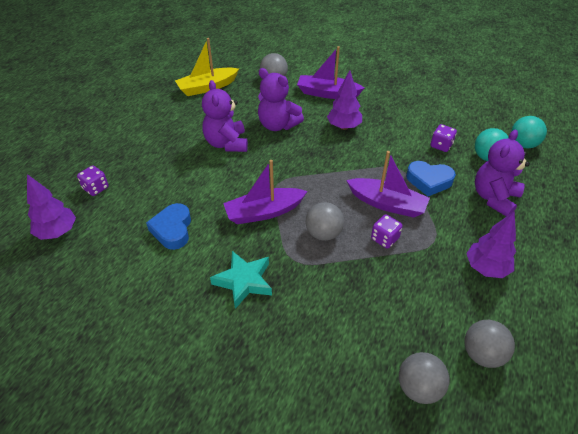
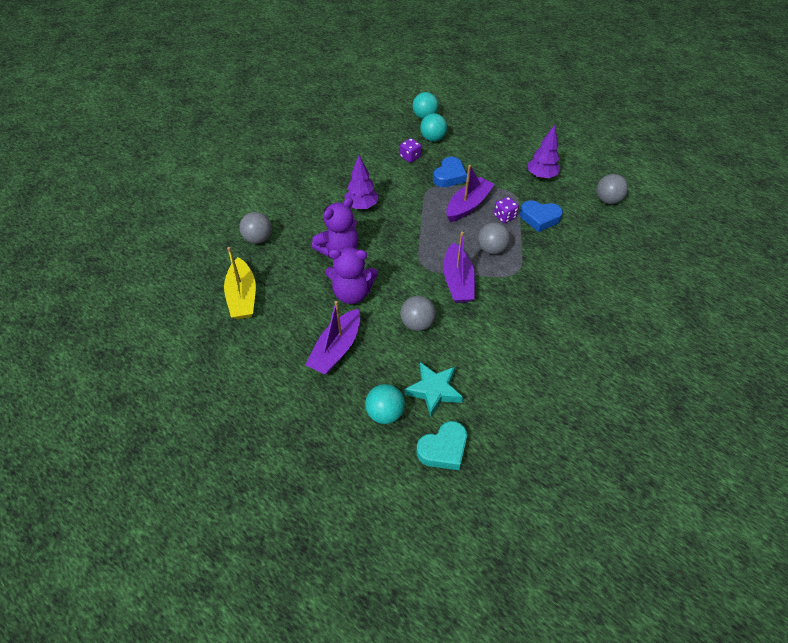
camera: 75 degrees left, 5 degrees up
(57, 232) = (443, 449): purple tree -> turquoise heart
(96, 188) = (385, 413): purple dice -> turquoise ball
(172, 230) = (463, 350): blue heart -> blue heart (539, 218)
(244, 281) = (532, 307): turquoise star -> turquoise star (434, 390)
(327, 93) = (304, 205): purple boat -> purple boat (336, 349)
(419, 388) = (629, 235): grey ball -> grey ball (417, 324)
(494, 198) = (477, 150): purple teddy bear -> none

